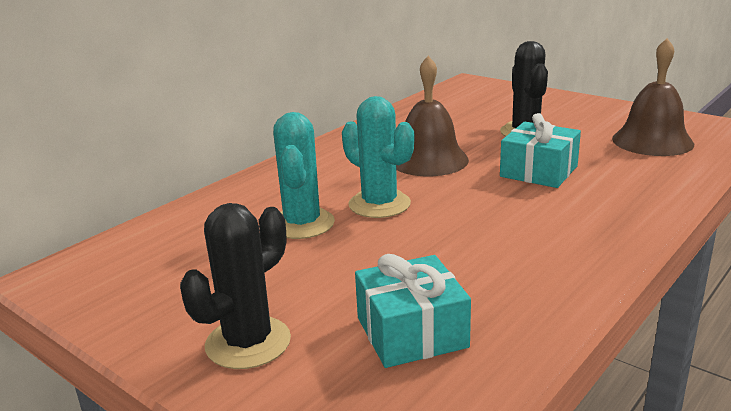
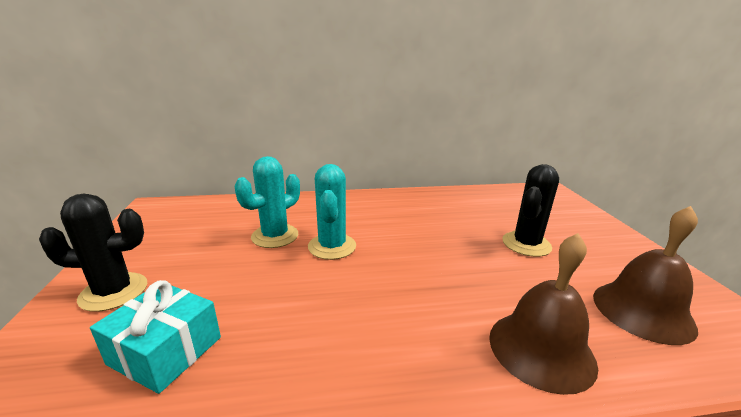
camera: 40 degrees right, 0 degrees up
(428, 160) = (417, 232): brown bell -> brown bell (541, 349)
(538, 171) = (477, 281): turquoise gift -> none

